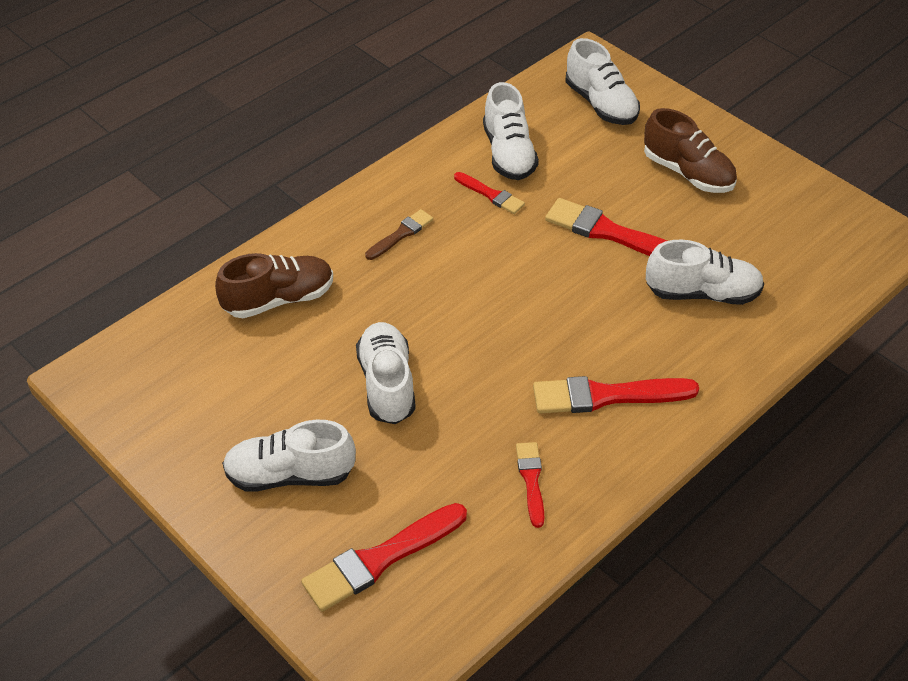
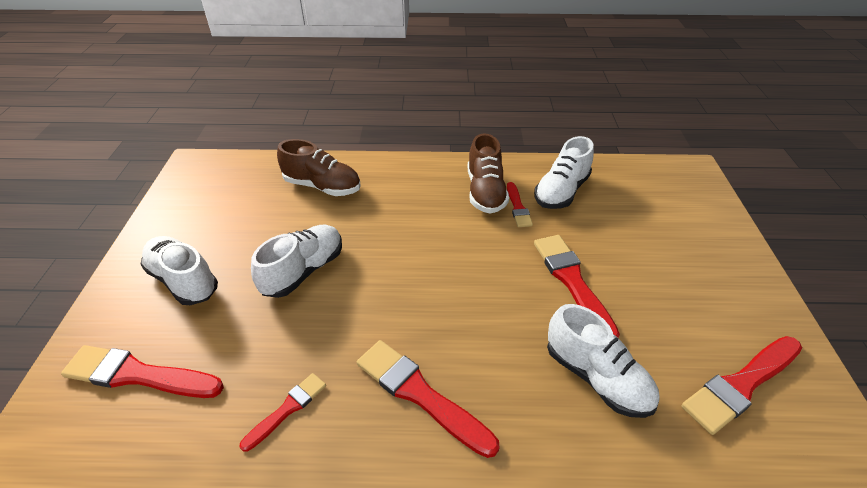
camera: 45 degrees right, 5 degrees down
(401, 234) = (433, 195): brown brush -> none
(600, 104) = (667, 199): white shoe -> none
(687, 173) = (689, 281): brown shoe -> brown shoe (485, 192)
(788, 231) = (741, 385): none -> red brush

